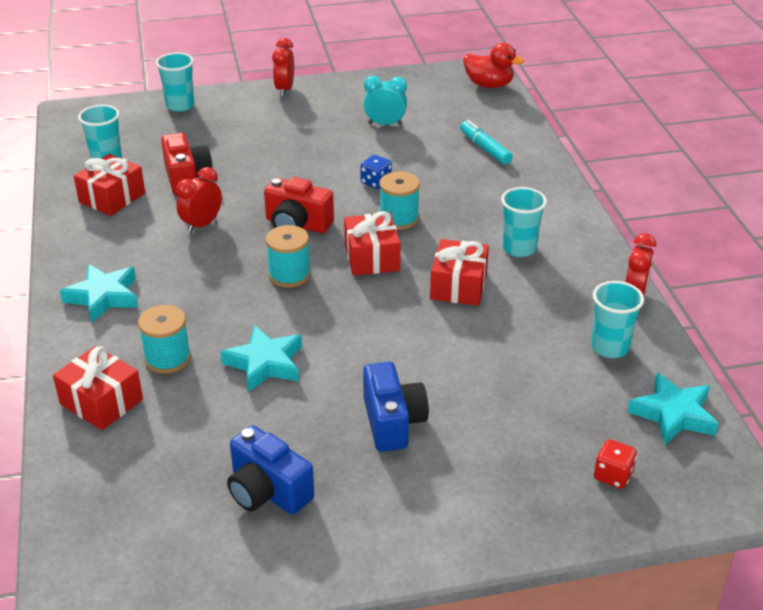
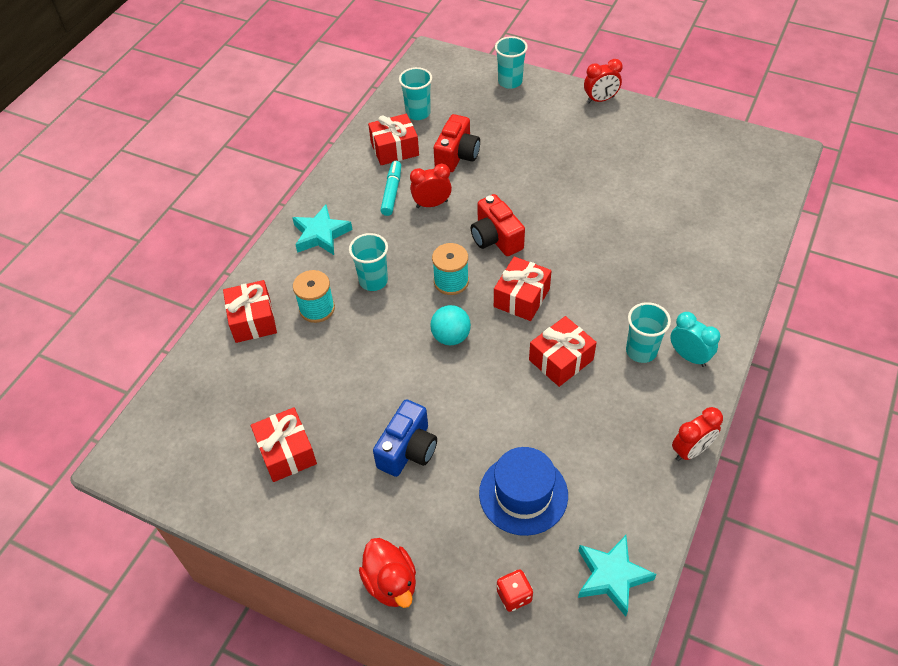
camera: 40 degrees right, 15 degrees up
(265, 363) = (371, 349): turquoise star -> none
(267, 491) = (286, 452): blue camera -> red gift
(284, 89) = (600, 100): red clock -> red clock turned 150 degrees counterclockwise
(336, 316) = (451, 337): none -> turquoise ball
(376, 182) = (588, 227): blue dice -> none
(385, 124) = (648, 171): turquoise clock -> turquoise clock (689, 356)
(399, 219) = (574, 272): turquoise spool -> none
(485, 148) = (708, 236): turquoise marker -> turquoise marker (392, 192)
(489, 85) = (776, 170): red duck -> red duck (391, 583)
(536, 398) = (523, 494): none -> blue hat
(609, 347) = (622, 485): turquoise cup -> turquoise cup (373, 281)

